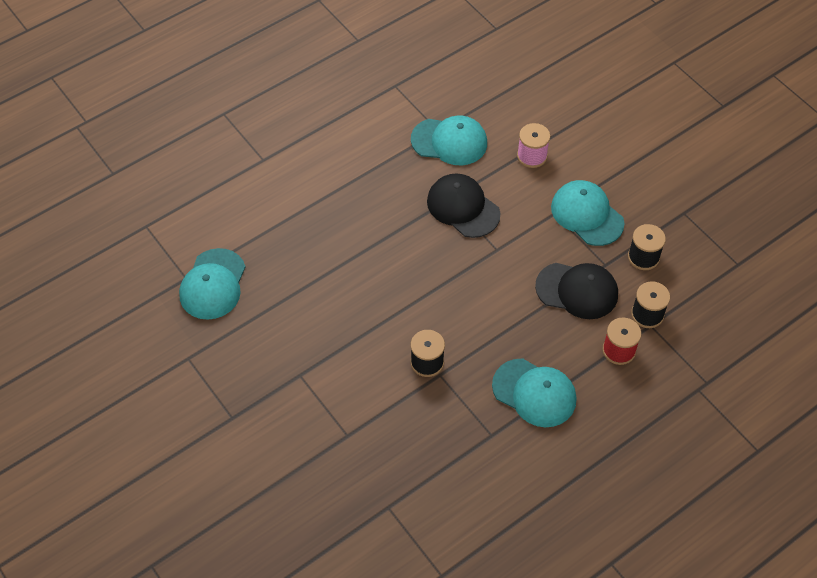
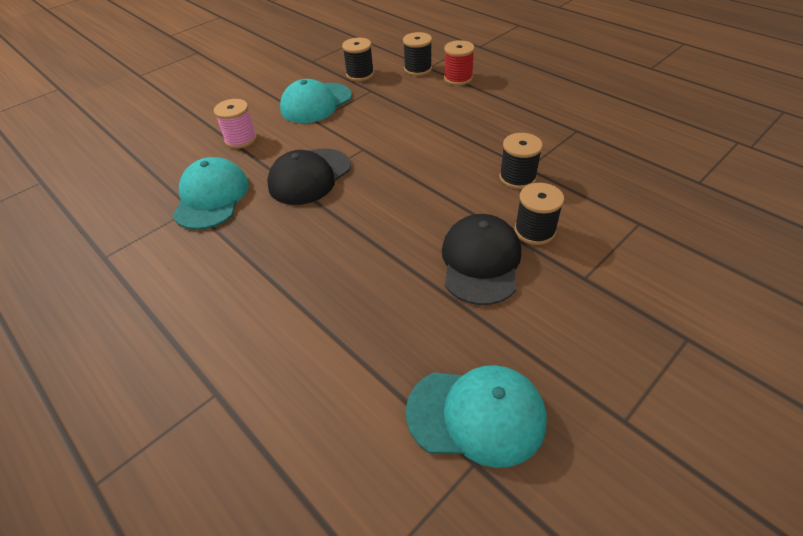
camera: 95 degrees left, 10 degrees down
(356, 357) = (534, 231): none -> black spool
(534, 393) = (520, 113): turquoise cap -> none
(577, 290) = (402, 101): black cap -> black cap (480, 262)

